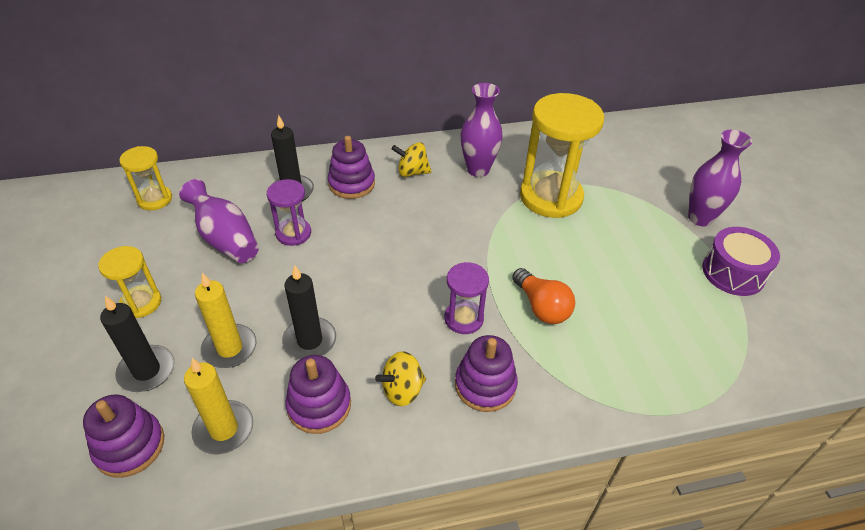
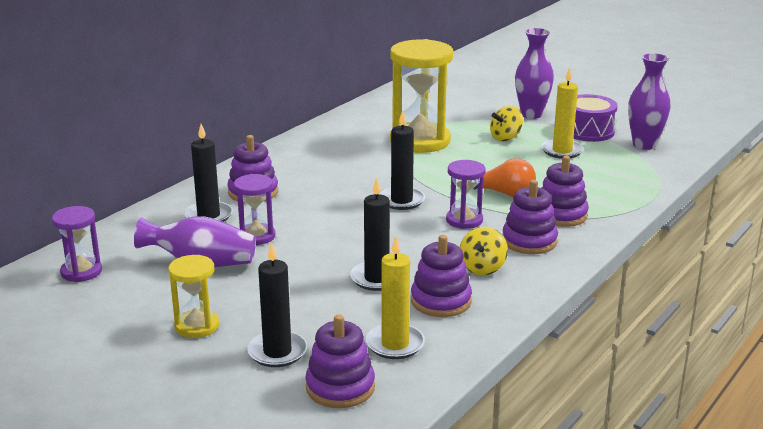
camera: 40 degrees left, 20 degrees down
(155, 199) = (81, 272): yellow hourglass -> purple hourglass
(229, 348) = (322, 310): yellow candle -> yellow candle (562, 151)
(412, 172) = (292, 168): yellow spinning top -> yellow spinning top (505, 138)
(444, 261) = (401, 200): none -> black candle
(478, 170) = (342, 147): purple vase -> purple vase (644, 145)
(558, 370) = (561, 215): none -> purple stacking toy

